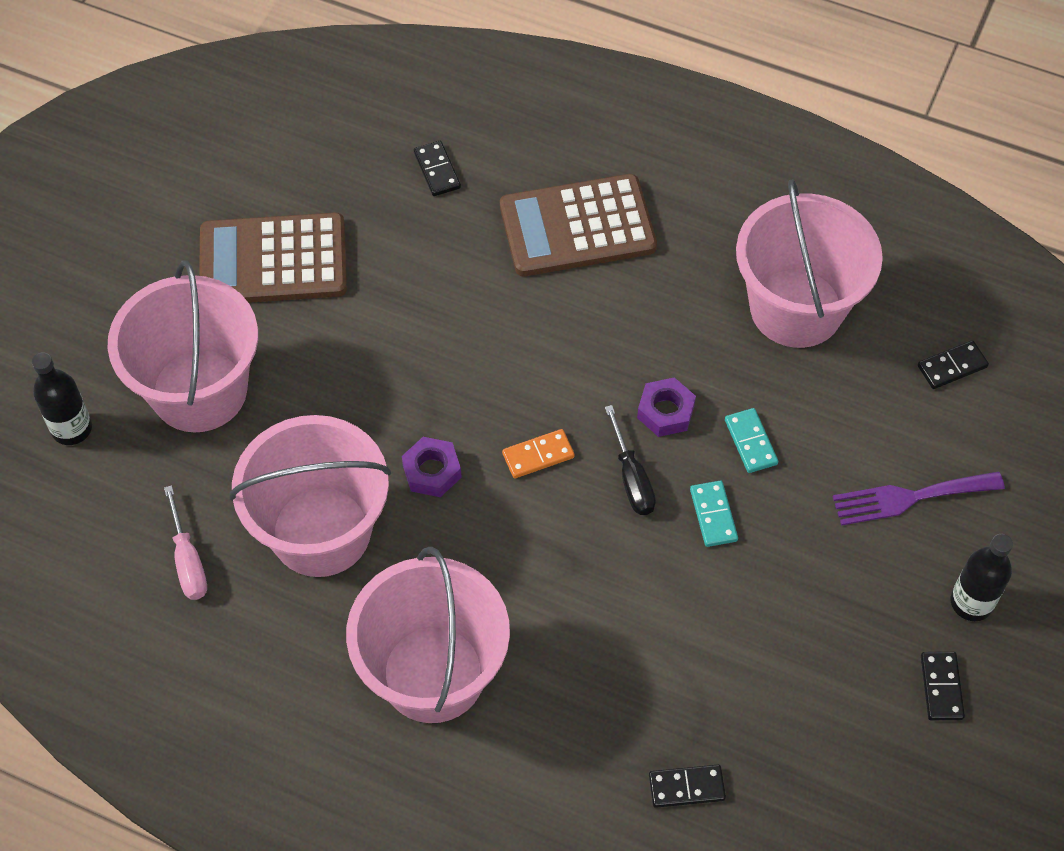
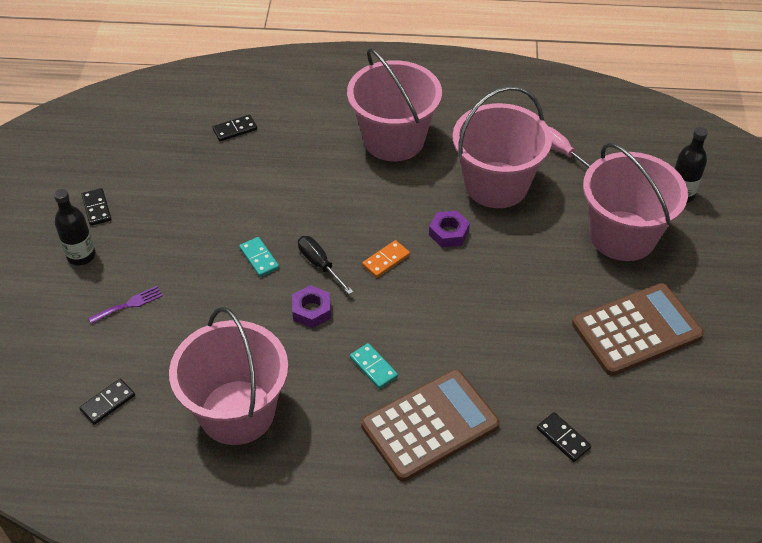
camera: 160 degrees right, 10 degrees down
(750, 442) = (247, 308): turquoise domino -> turquoise domino (373, 367)
(909, 497) = (129, 304): purple fork -> purple fork, size x0.62

